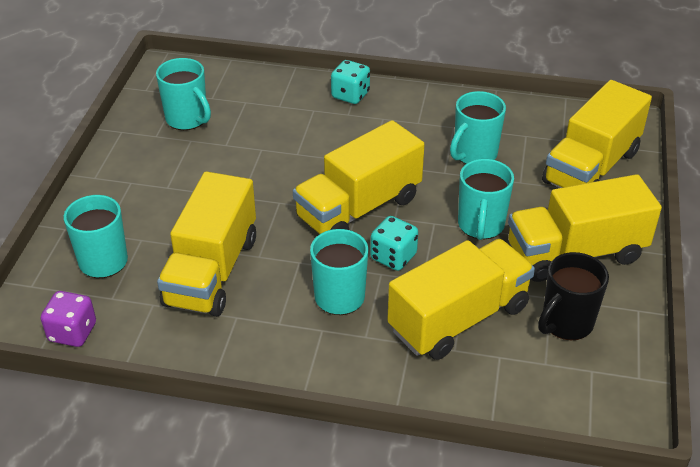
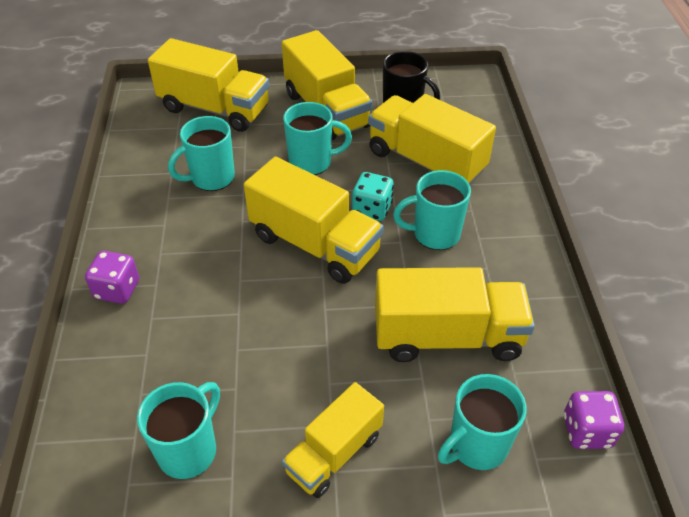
camera: 105 degrees left, 5 degrees up
(144, 184) = (334, 453): none -> yellow truck
(350, 95) = (117, 289): turquoise dice -> purple dice
(474, 154) = (211, 178): turquoise mug -> turquoise mug turned 120 degrees clockwise

